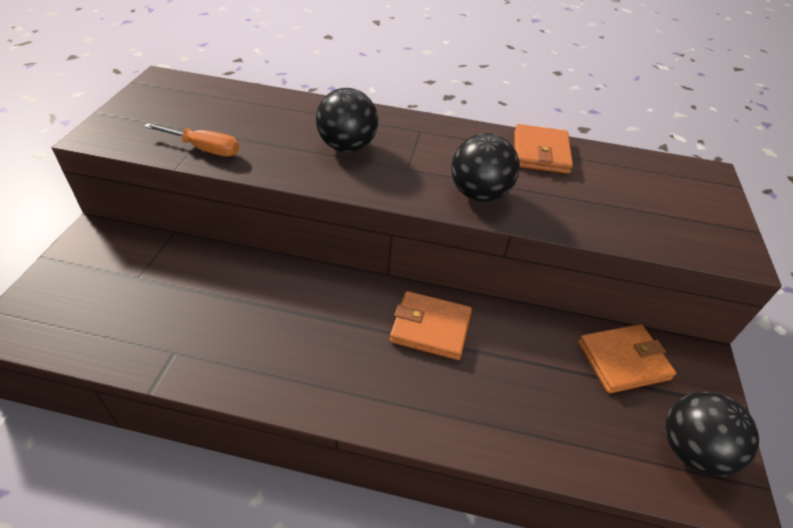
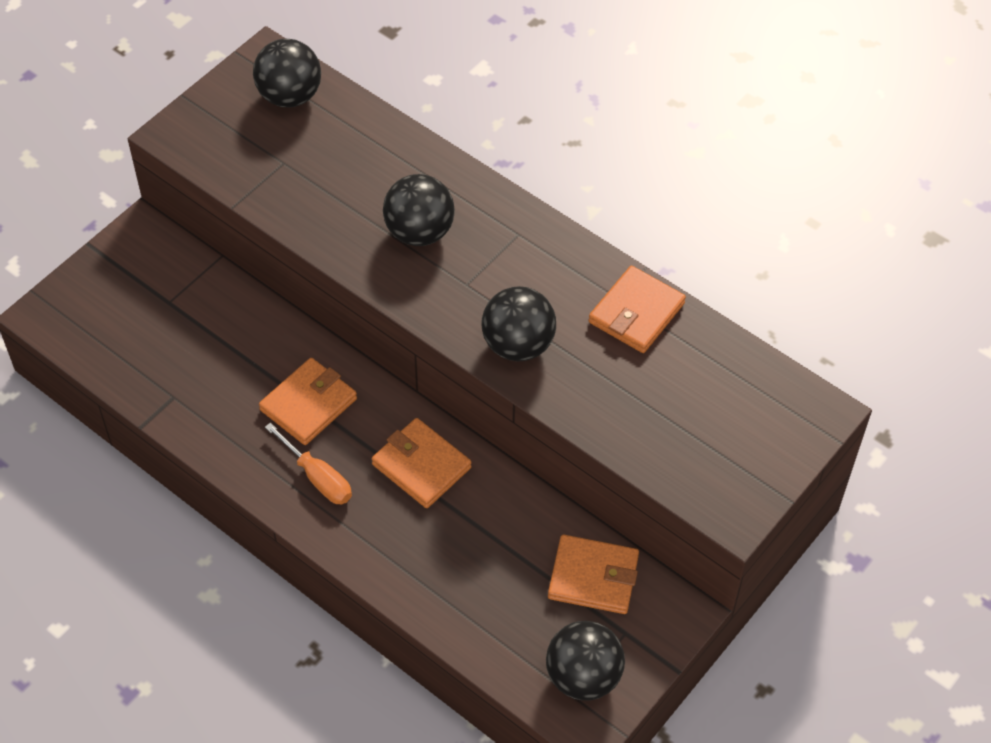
camera: 30 degrees right, 10 degrees up
(191, 95) = (290, 96): none -> black ball
(204, 149) = (270, 188): orange screwdriver -> orange screwdriver (317, 477)
(306, 314) = (308, 404): none -> orange wallet

